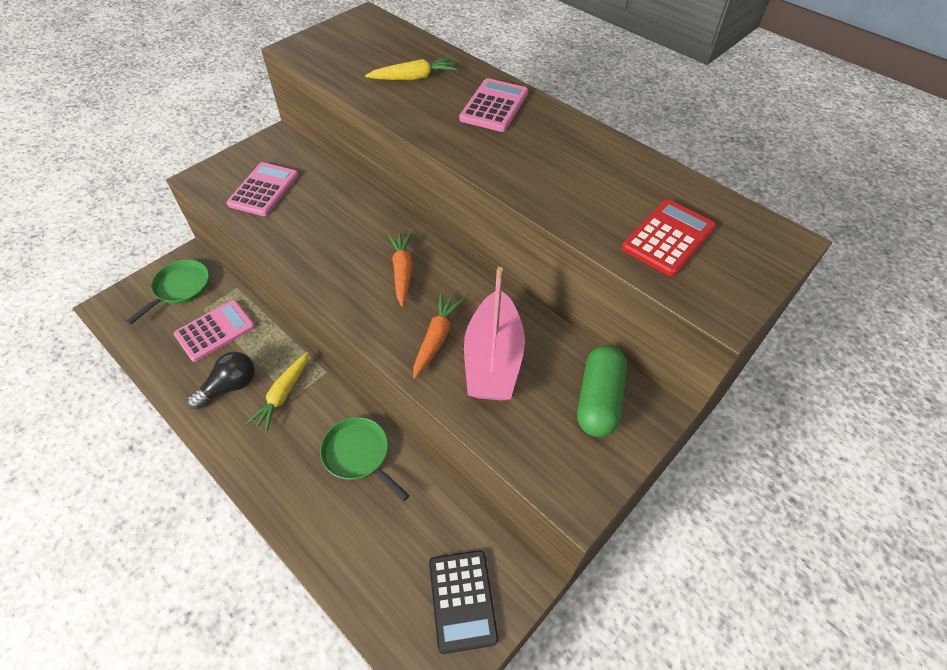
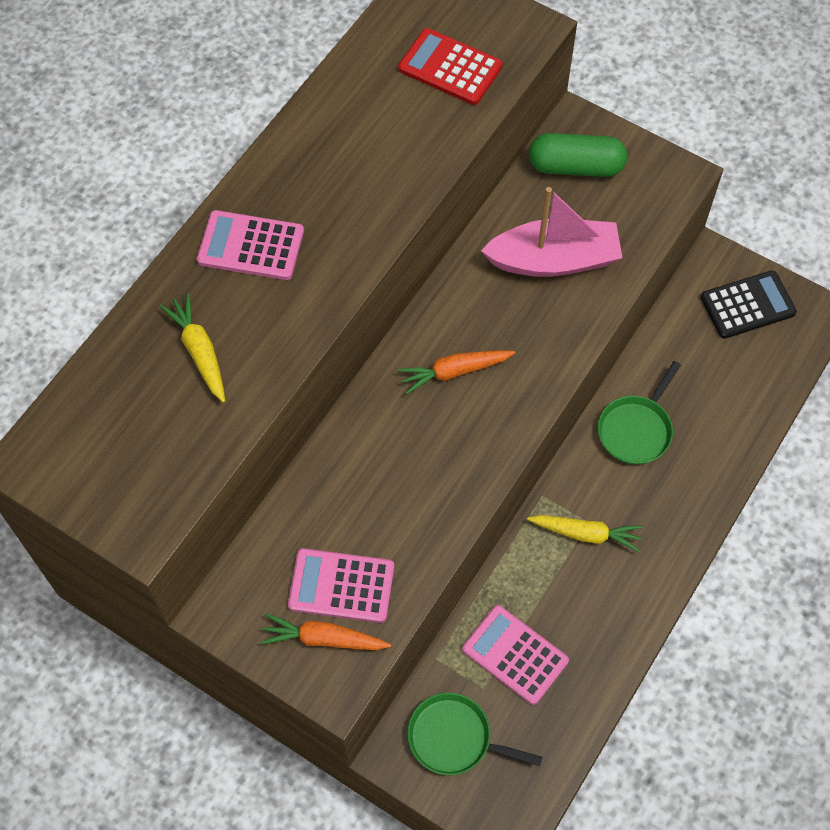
camera: 100 degrees left, 10 degrees up
(230, 386) = (591, 599): black light bulb -> none
(436, 338) = (542, 316): orange carrot -> orange carrot (323, 639)

